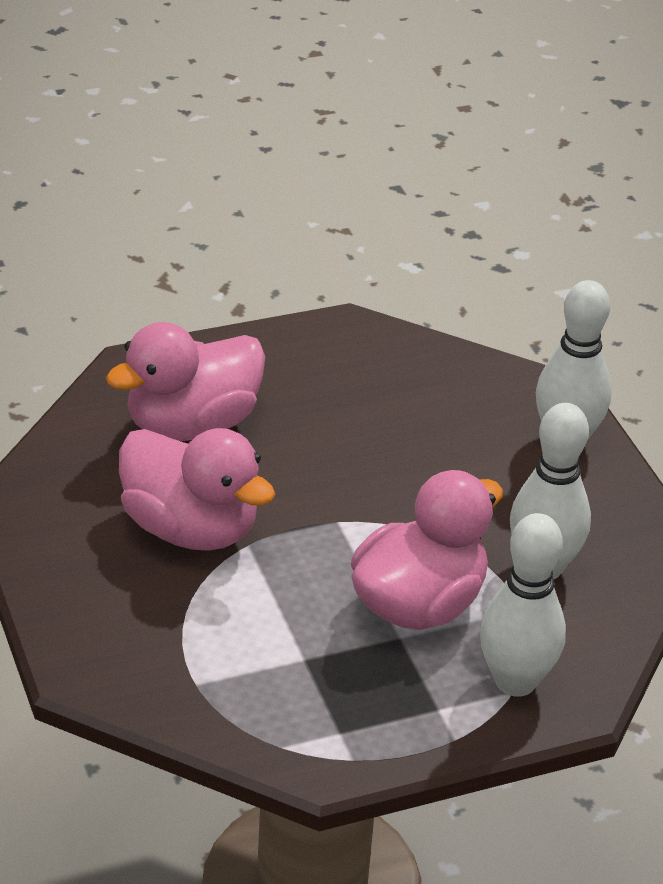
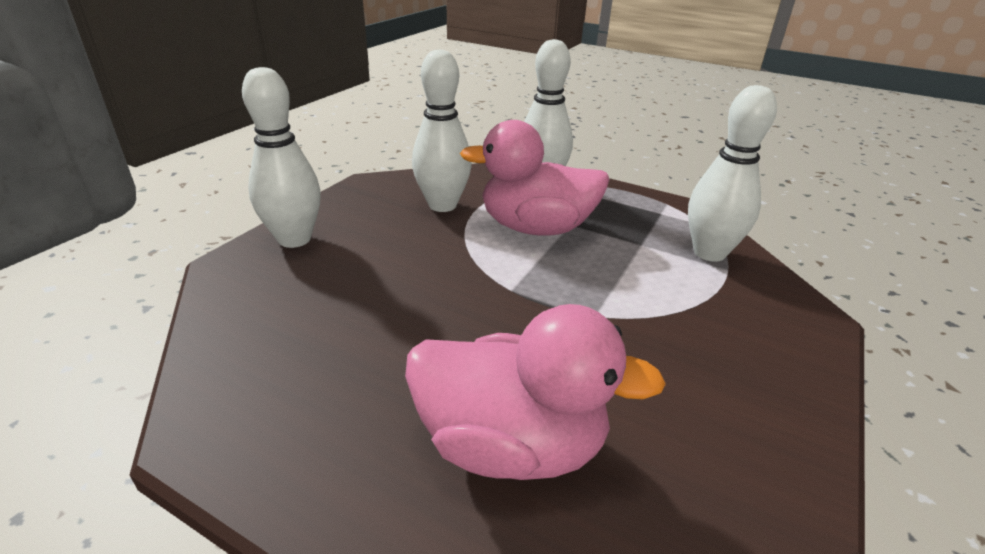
camera: 130 degrees left, 5 degrees down
(190, 529) = (629, 352): pink duck -> none
(232, 695) = (709, 253): none -> white bowling pin

